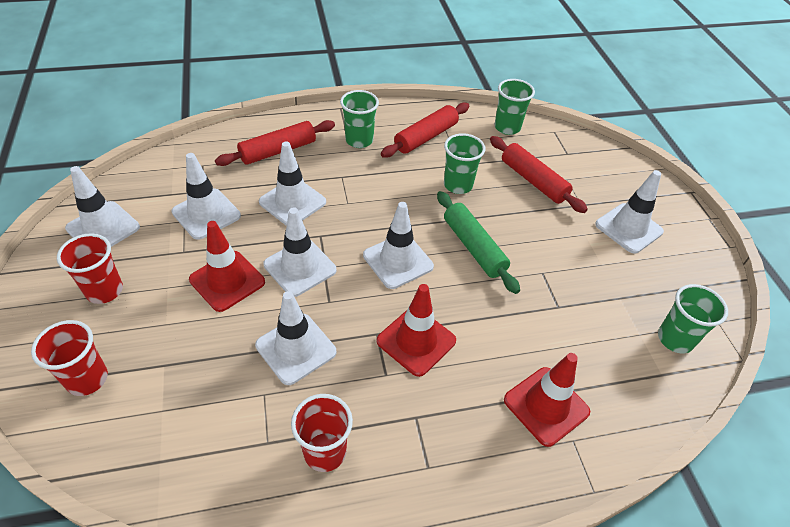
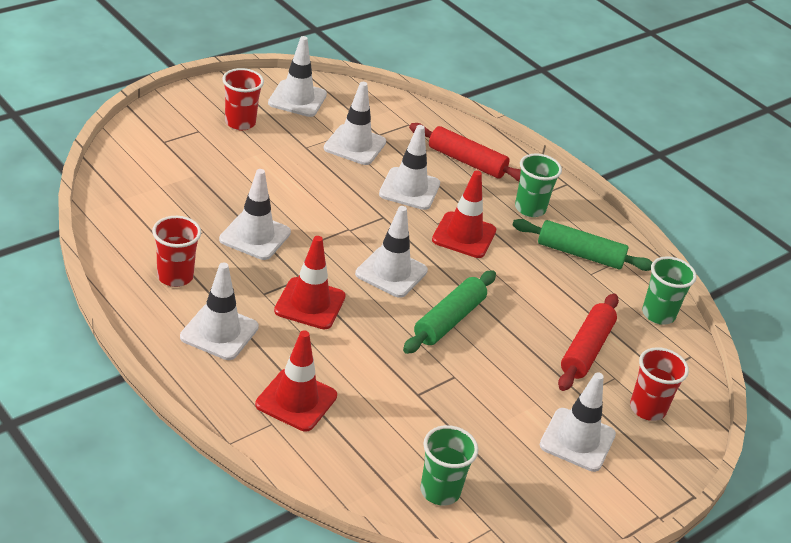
camera: 60 degrees right, 10 degrees down
(87, 379) = (163, 144): red cup -> red cup (647, 409)
(227, 281) = (294, 179): red traffic cone -> red traffic cone (464, 235)
(300, 267) = (338, 215): white traffic cone -> white traffic cone (219, 332)
(426, 137) = (580, 254): red rolling pin -> green rolling pin
(458, 185) = (527, 292): green cup -> none

